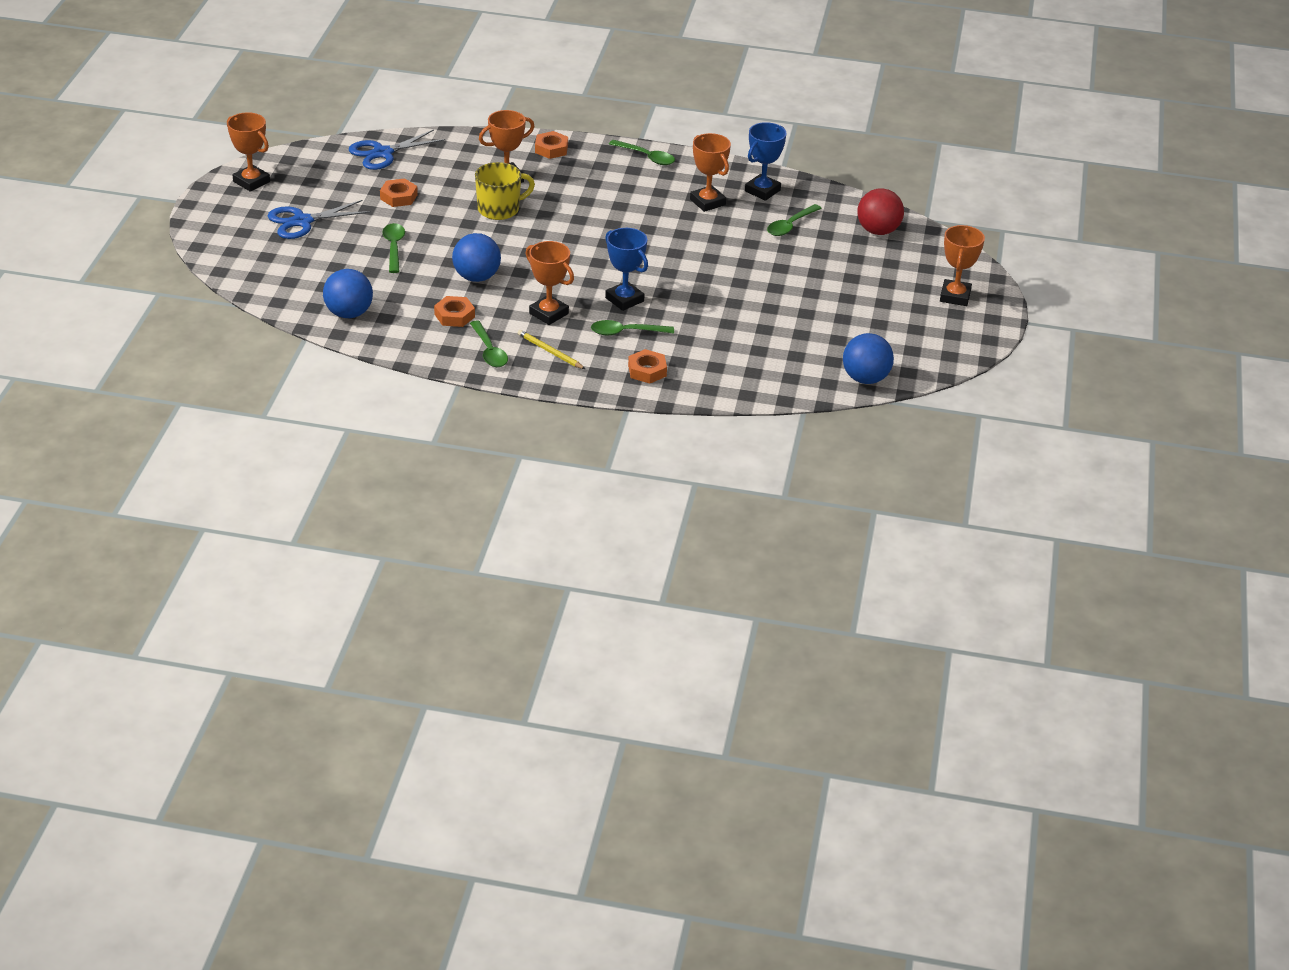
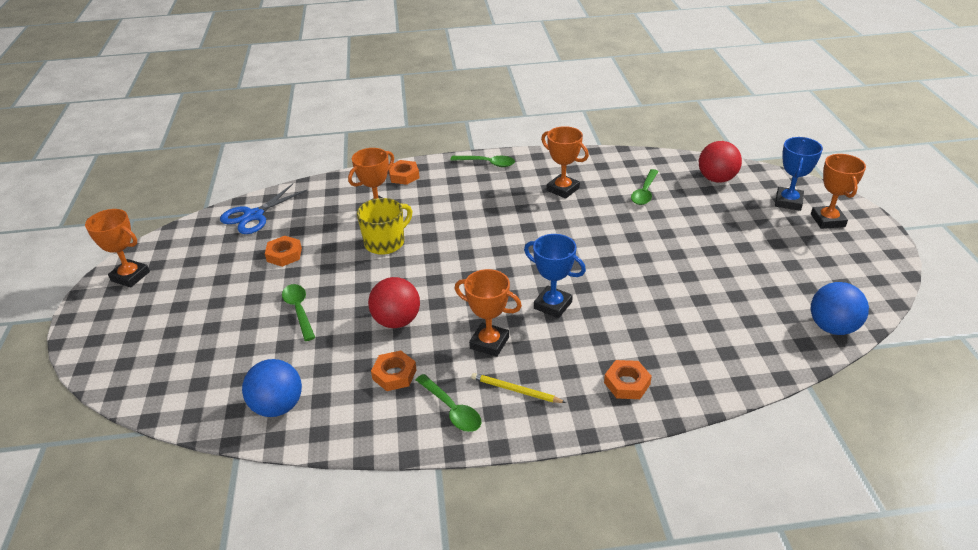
camera: 15 degrees left, 0 degrees up
(302, 221) = (194, 306): blue scissors -> none
(476, 277) = (397, 321): blue ball -> red ball
(626, 332) = (577, 342): green spoon -> none
(762, 191) = (600, 168): blue trophy -> blue trophy (788, 202)

